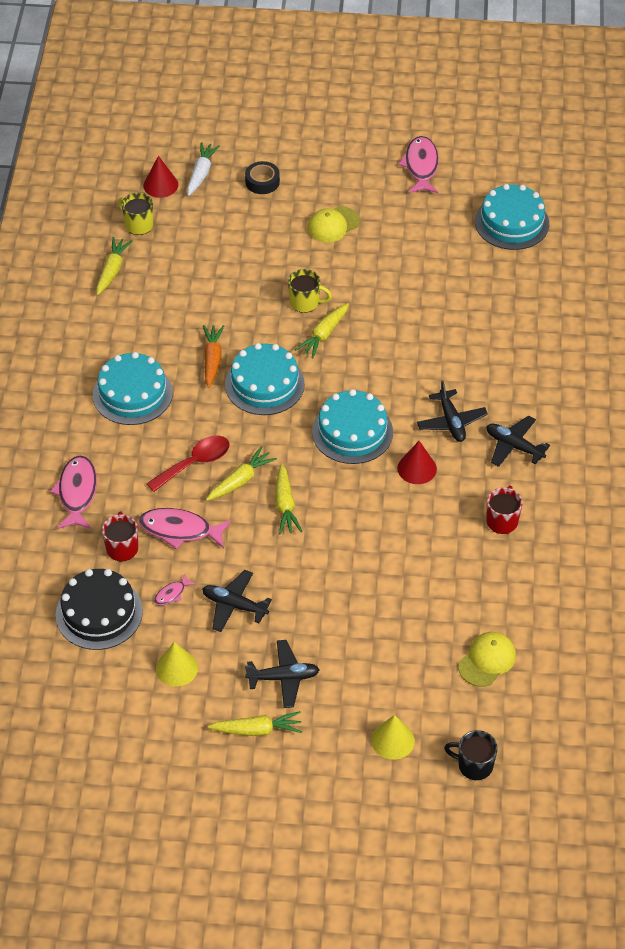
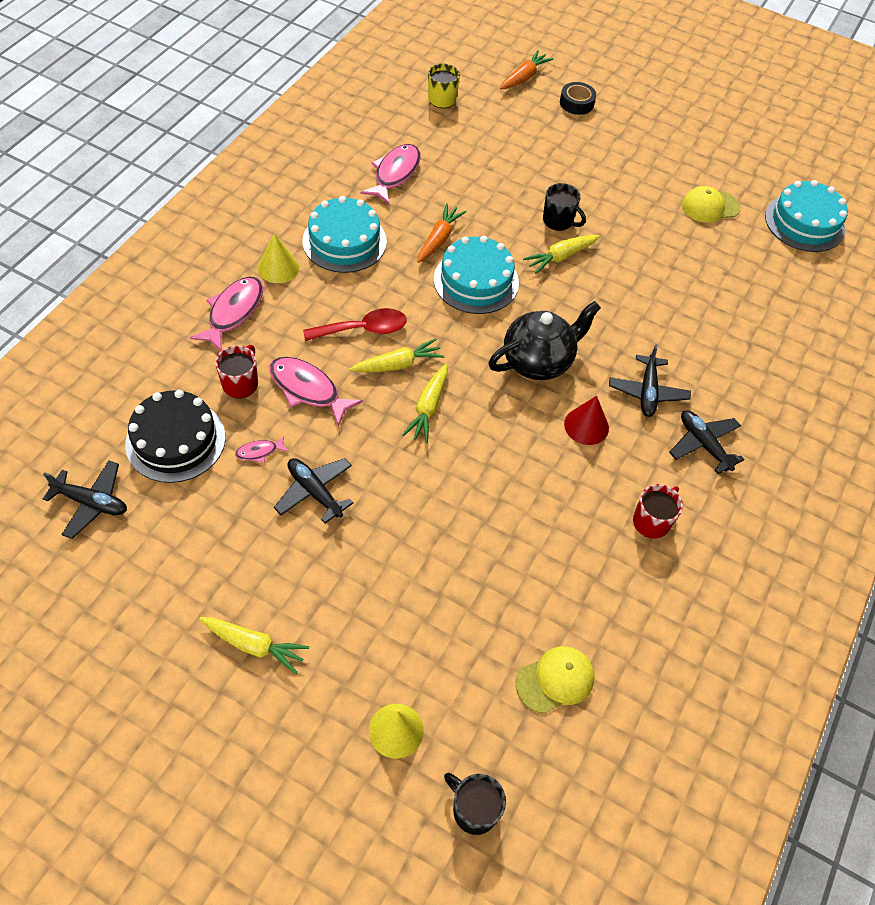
camera: 20 degrees right, 5 degrees up
(112, 270) = (394, 128): yellow carrot -> none
(160, 185) = (482, 74): red cone -> none
(176, 668) = (214, 534): yellow cone -> yellow cone (278, 267)
(201, 173) = (524, 77): white carrot -> orange carrot
(283, 678) = (318, 597): black plane -> black plane (91, 503)
(305, 302) = (559, 221): yellow mug -> black mug
(333, 225) = (623, 162): yellow cap -> yellow cap (710, 206)
(352, 432) = (538, 361): turquoise cake -> black teapot
(421, 166) = (736, 141): pink fish -> pink fish (395, 174)

